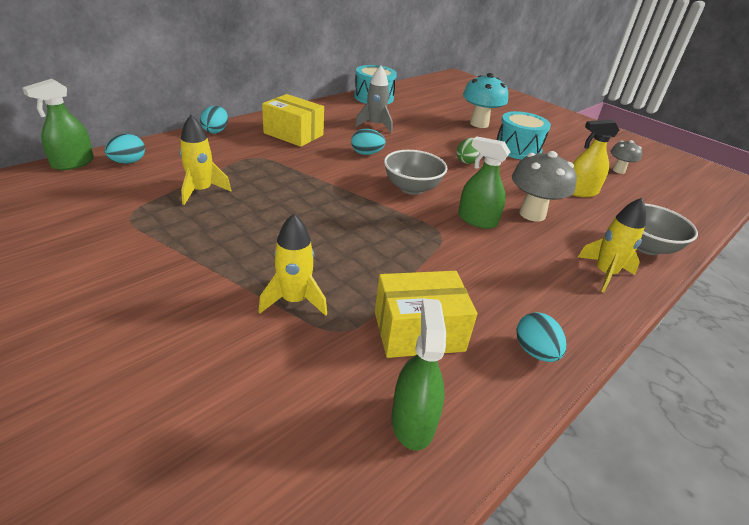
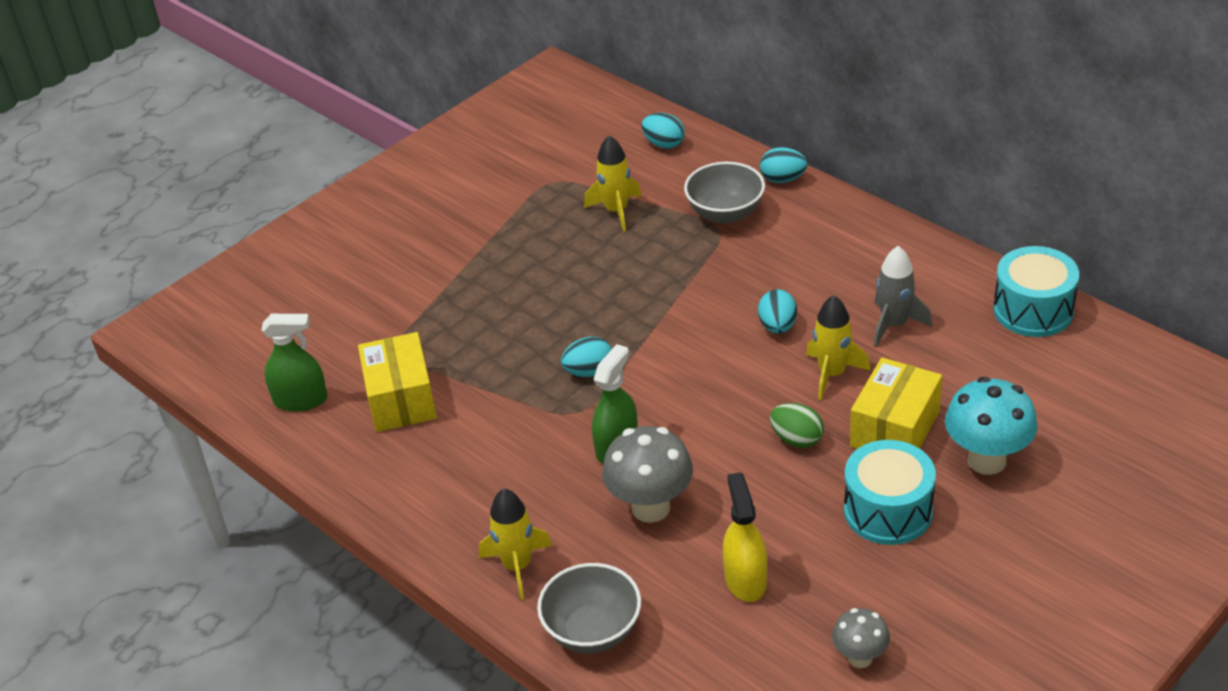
camera: 95 degrees right, 5 degrees up
(73, 163) = (647, 112): green spray bottle -> none
(293, 134) = (810, 247): yellow box -> yellow box (895, 429)
(294, 300) = (436, 314): yellow rocket -> yellow rocket (832, 374)
(411, 188) = (685, 380): grey bowl -> grey bowl (725, 213)
(535, 351) = (378, 482): turquoise egg -> turquoise egg (589, 372)

